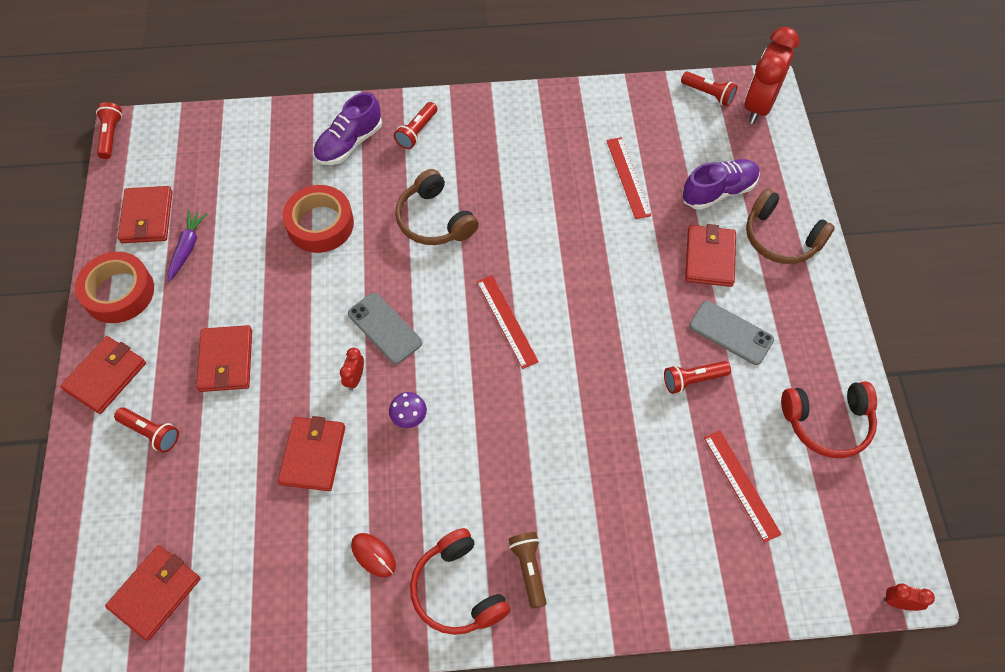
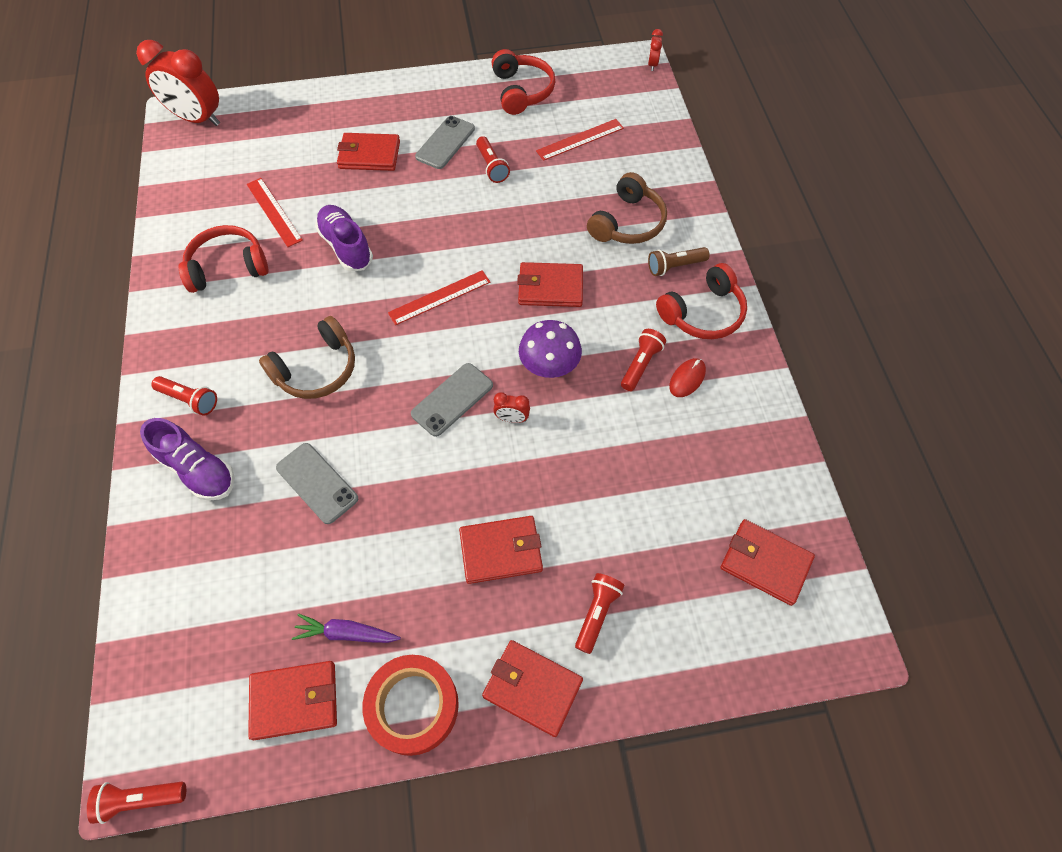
camera: 95 degrees left, 0 degrees up
(313, 455) = (599, 444): red wallet -> red wallet (550, 287)
(320, 224) = (317, 483): red tape -> grey phone
(409, 417) = (549, 366): purple mushroom -> purple mushroom, size x1.69
(559, 146) = (228, 267): none -> red headphones
(628, 177) = (274, 212): red ruler -> red ruler turned 75 degrees clockwise
(708, 94) = (177, 153): red flashlight -> red flashlight (640, 364)
(718, 192) = (297, 148): purple shoe -> purple shoe (346, 247)
(781, 238) = (349, 110): brown headphones -> brown headphones (627, 222)

